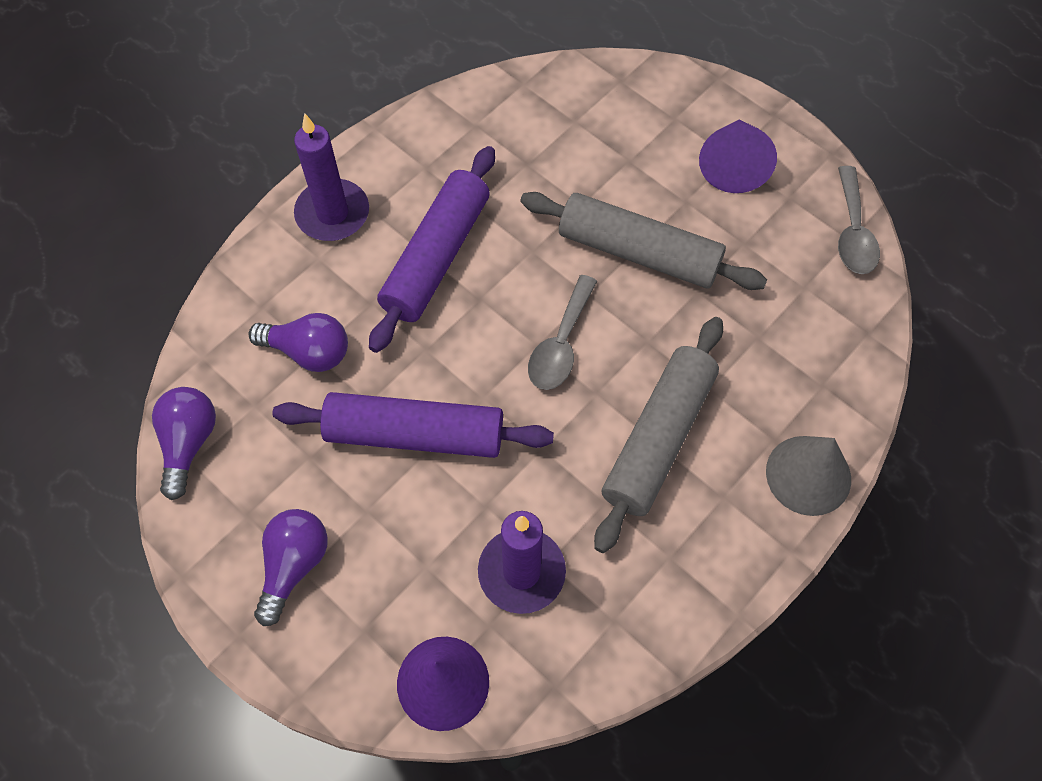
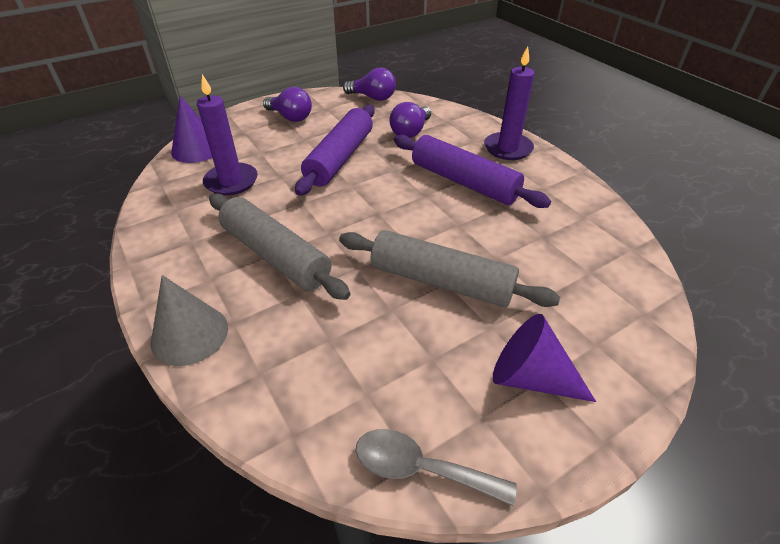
camera: 105 degrees right, 20 degrees down
(560, 344) = (374, 223): grey spoon -> none
(638, 252) = (441, 281): grey rolling pin -> grey rolling pin turned 75 degrees clockwise

